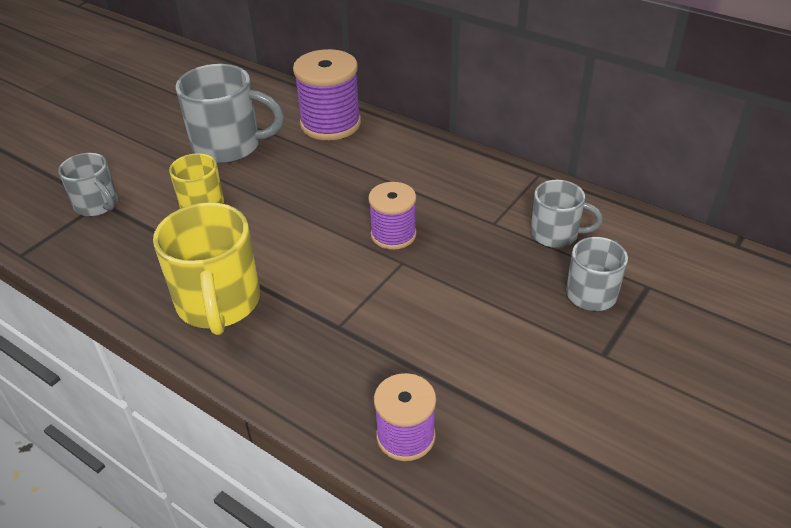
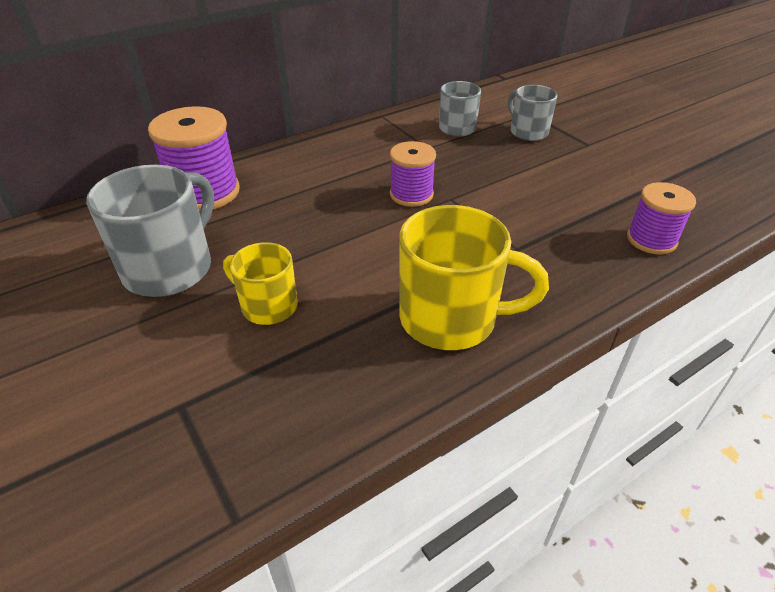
camera: 70 degrees left, 0 degrees up
(97, 205) = (184, 410): grey mug -> none

